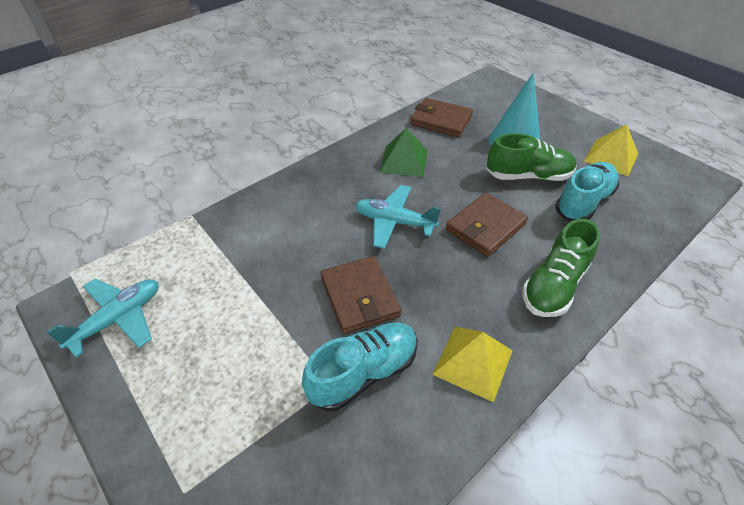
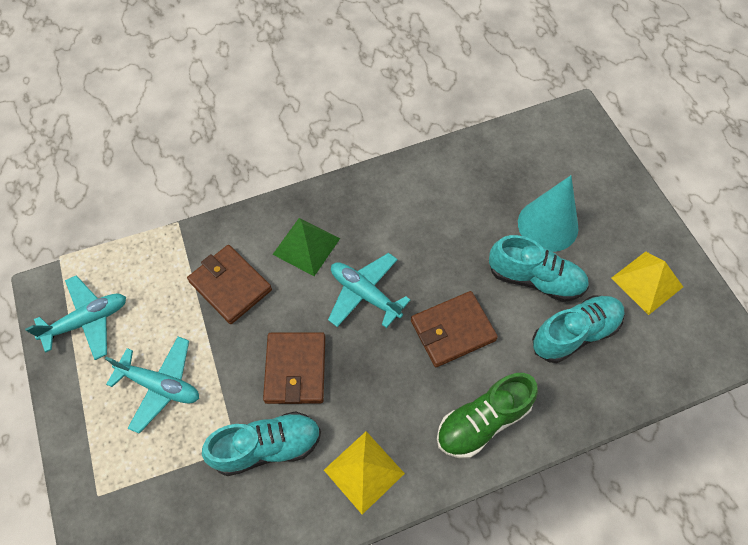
camera: 20 degrees right, 15 degrees up
(222, 353) = (160, 385): none -> turquoise plane
(404, 161) = (411, 215): green pyramid -> green pyramid (306, 246)
(441, 120) = (480, 168): brown wallet -> brown wallet (230, 286)
(528, 176) = (535, 279): green shoe -> turquoise shoe

